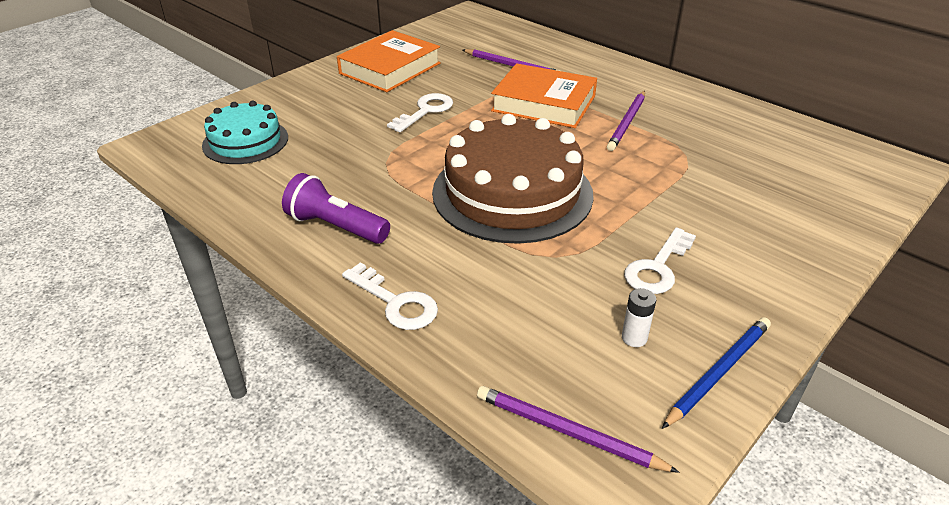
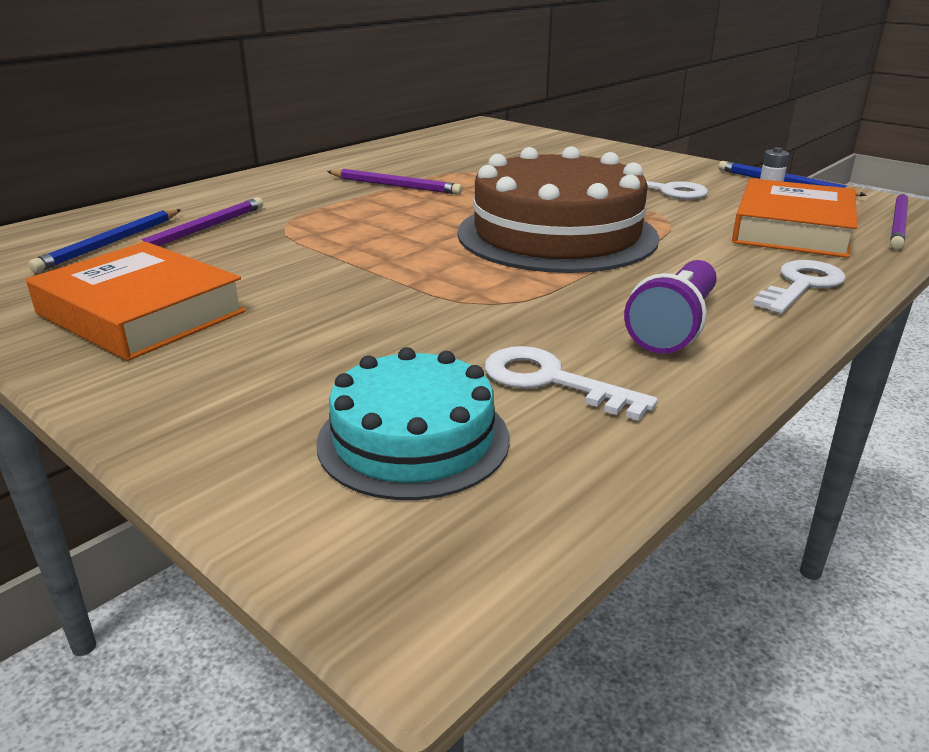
camera: 90 degrees left, 10 degrees down
(425, 111) = (330, 281): white key -> white key (551, 381)
(487, 46) = (111, 243): none -> blue pencil
(544, 103) = (333, 216): orange book -> orange book (792, 229)

